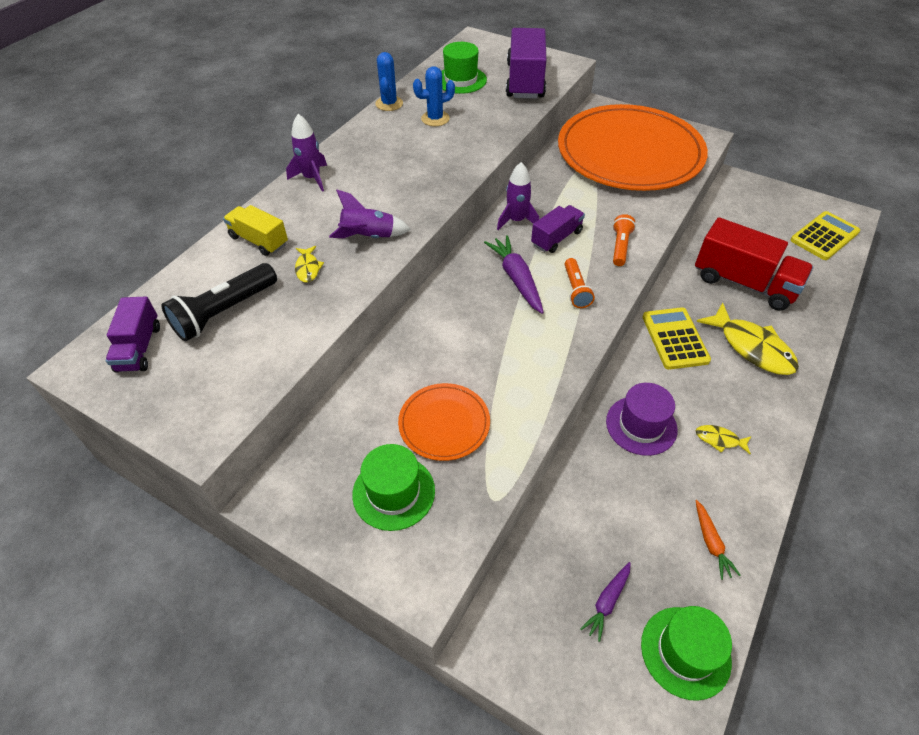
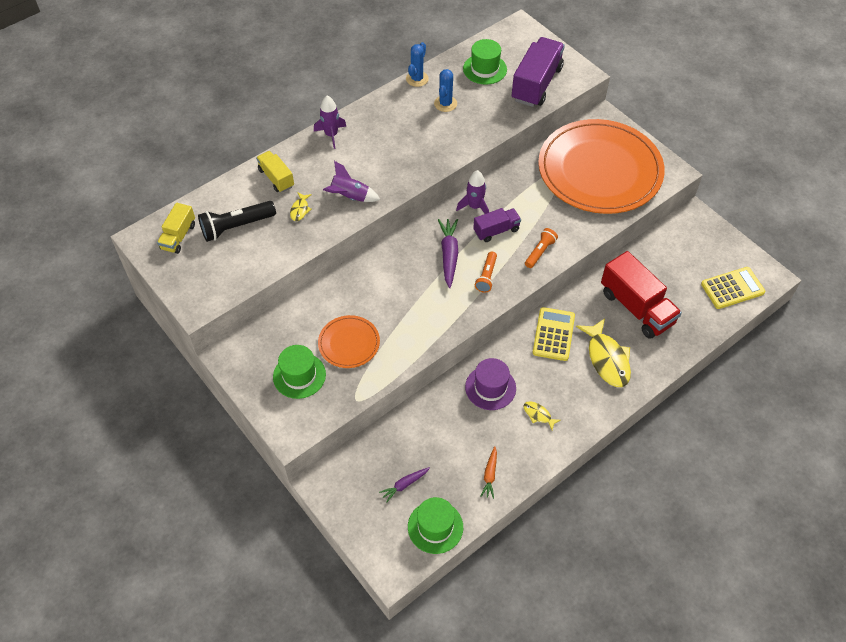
camera: 20 degrees right, 5 degrees up
(139, 348) = (178, 236): purple truck -> yellow truck
(435, 119) = (445, 104): blue cactus -> blue cactus turned 75 degrees counterclockwise

